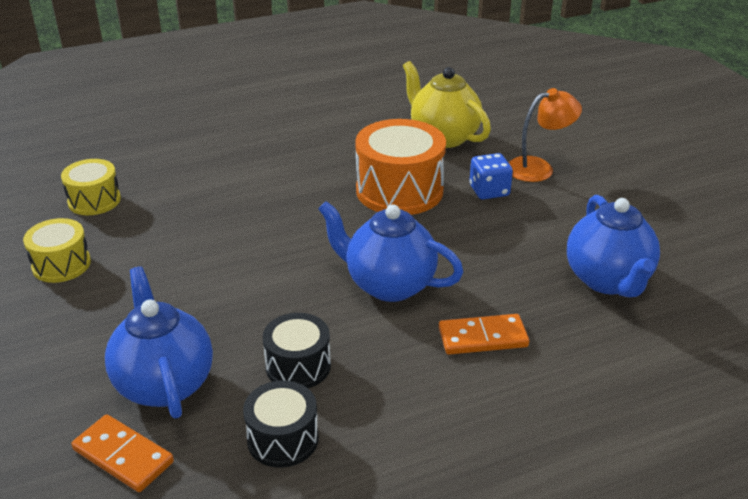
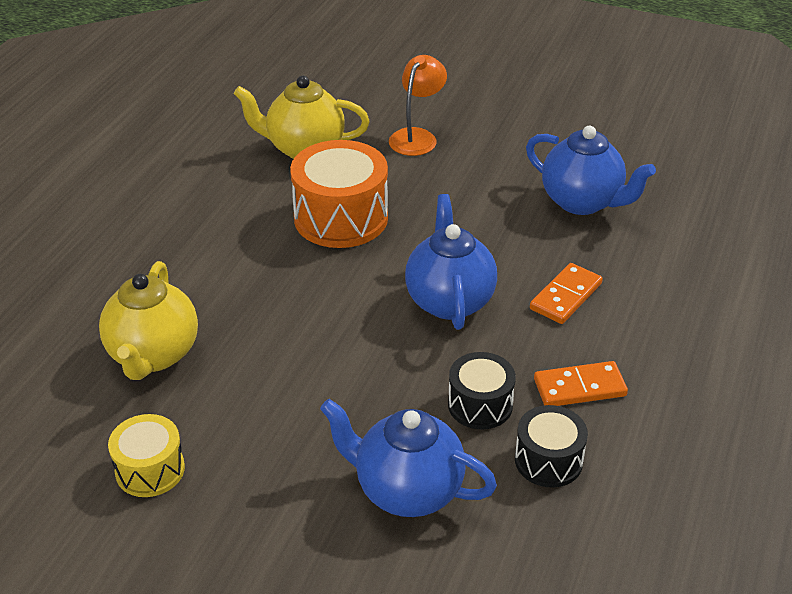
camera: 45 degrees left, 5 degrees up
(94, 200) = (75, 395): yellow drum -> none
(123, 456) = (463, 560): orange domino -> orange domino (579, 387)
(164, 204) = (153, 355): none -> yellow teapot
(389, 285) = (449, 300): blue teapot -> blue teapot turned 105 degrees clockwise
(489, 191) = (409, 178): blue dice -> none

